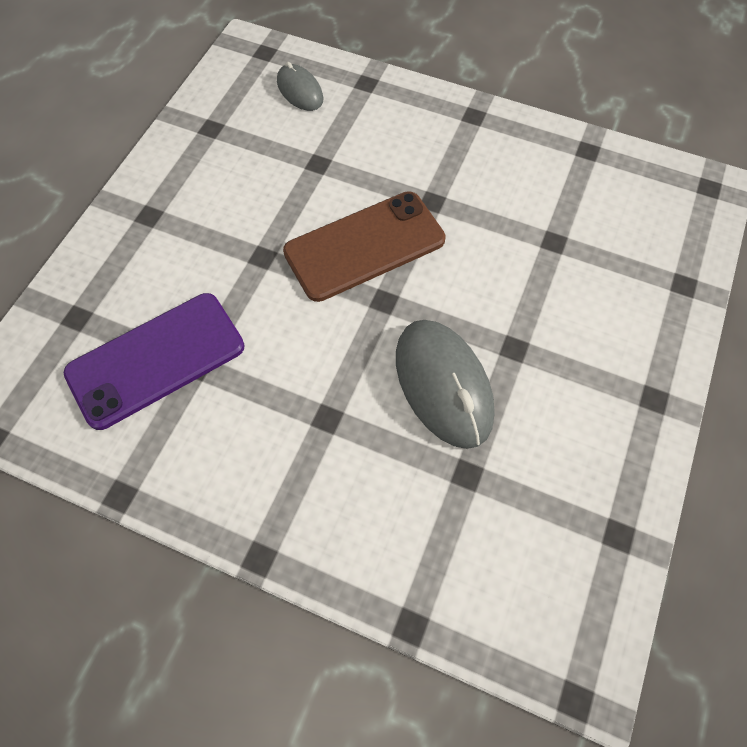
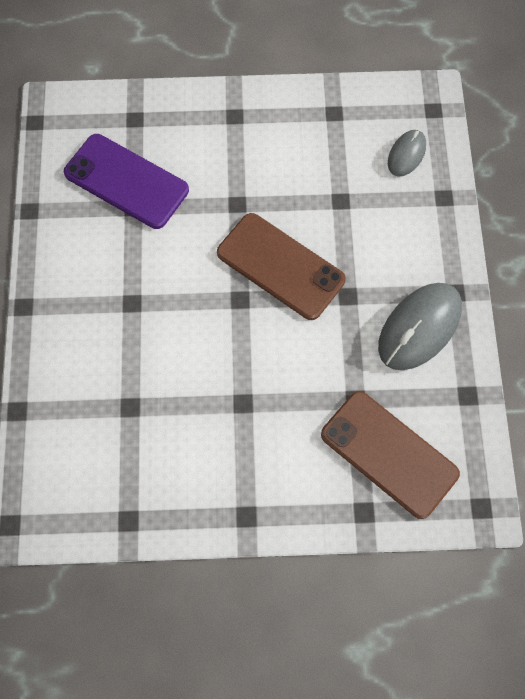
camera: 65 degrees right, 5 degrees up
(443, 384) = (190, 366): grey mouse -> grey mouse (419, 328)
(626, 237) = (389, 454): none -> brown phone

